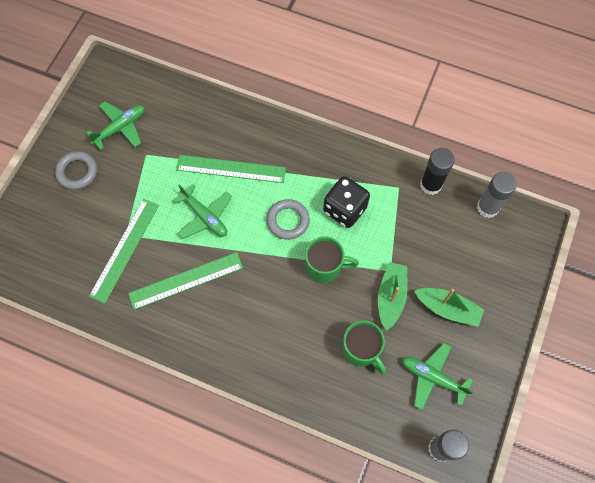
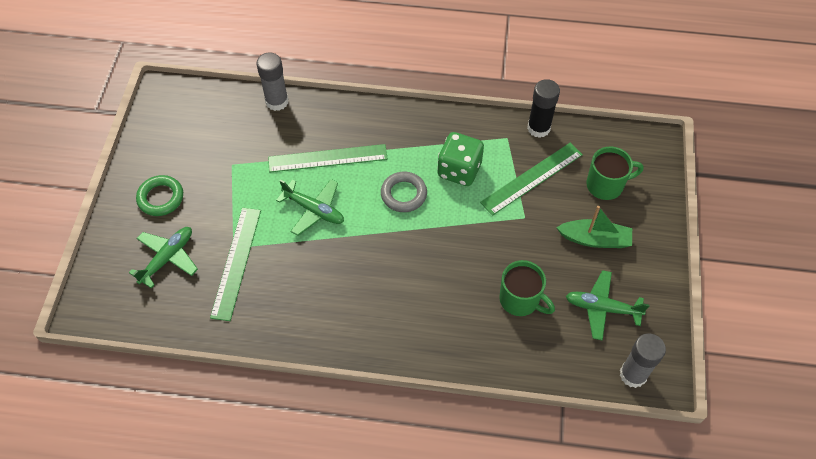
camera: 15 degrees left, 10 degrees down
(77, 172) = (161, 198): grey ring -> green ring
(120, 128) = (196, 144): green plane -> green plane (167, 258)
(186, 280) = (313, 277): green ruler -> green ruler (532, 178)
(324, 267) = (456, 229): green mug -> green mug (606, 185)
(345, 209) = (459, 170): black dice -> green dice
(391, 297) = (533, 242): green boat -> none
(487, 207) = (602, 136): grey glue stick -> grey glue stick (277, 102)

